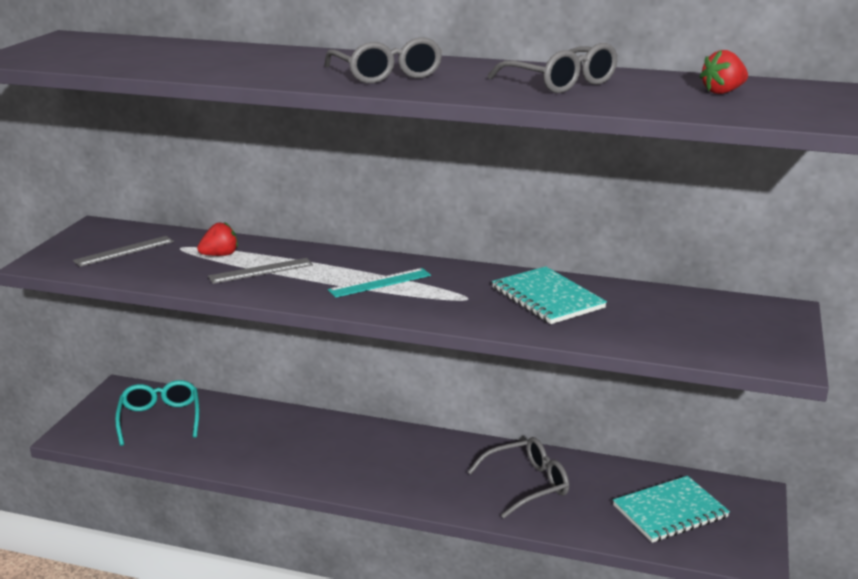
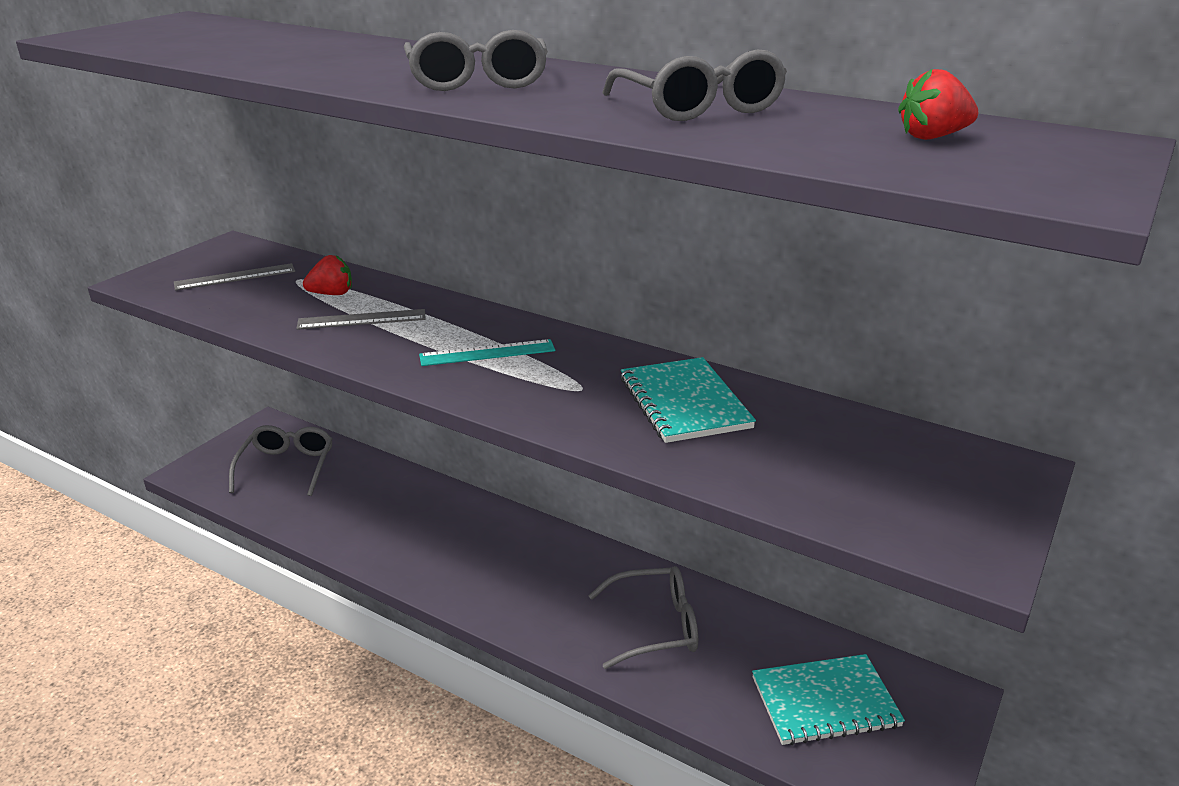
camera: 15 degrees right, 5 degrees up
(160, 419) = (287, 467): turquoise glasses -> grey glasses

